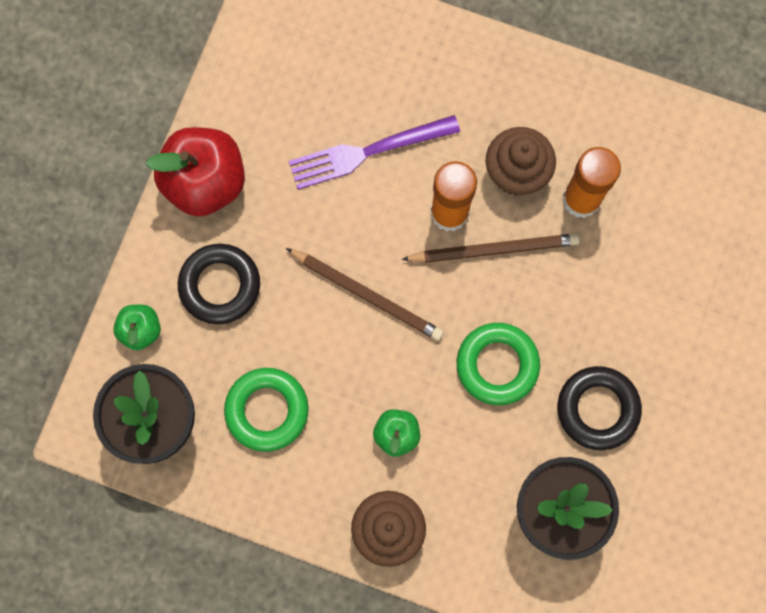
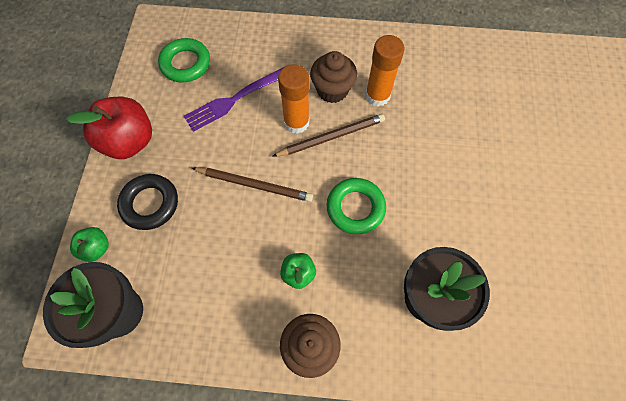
camera: 15 degrees left, 10 degrees down
(267, 410) = (199, 281): green ring -> green ring (186, 64)
(597, 409) = (432, 219): black ring -> none

